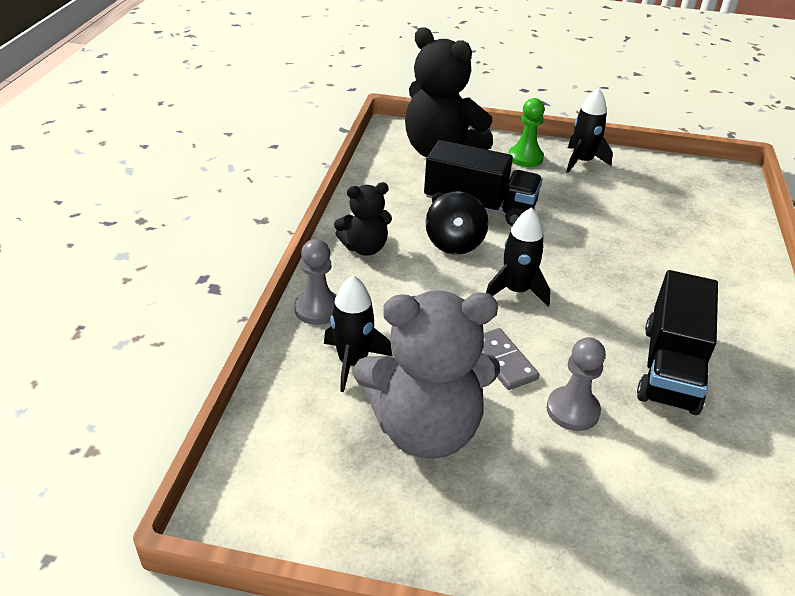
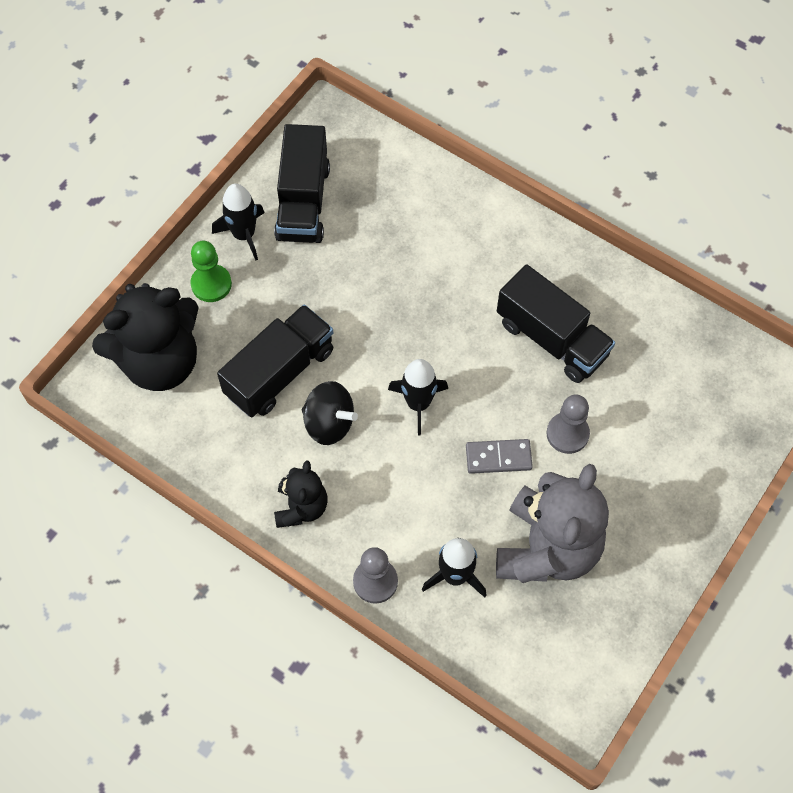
camera: 65 degrees left, 25 degrees up
(641, 181) = (303, 202): none -> black truck

